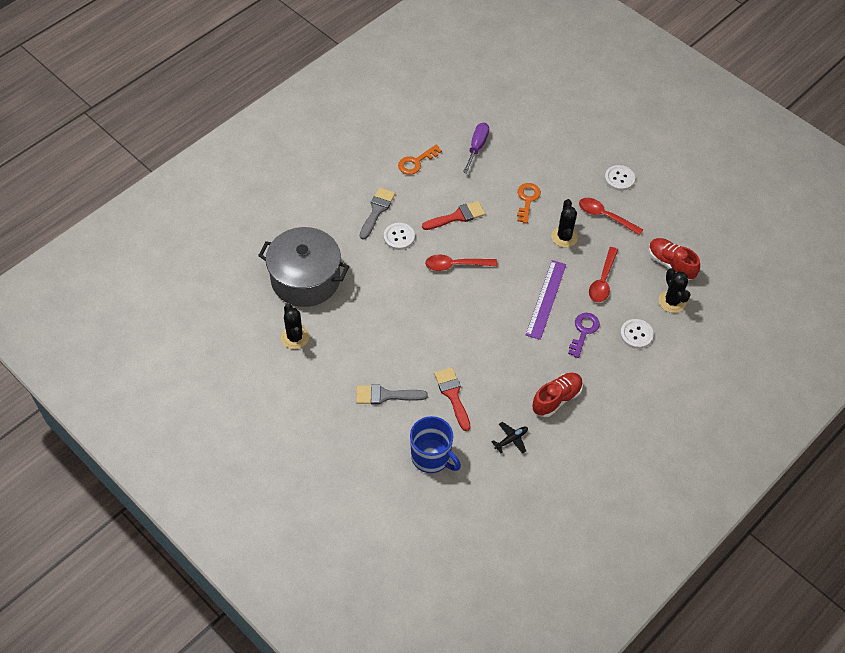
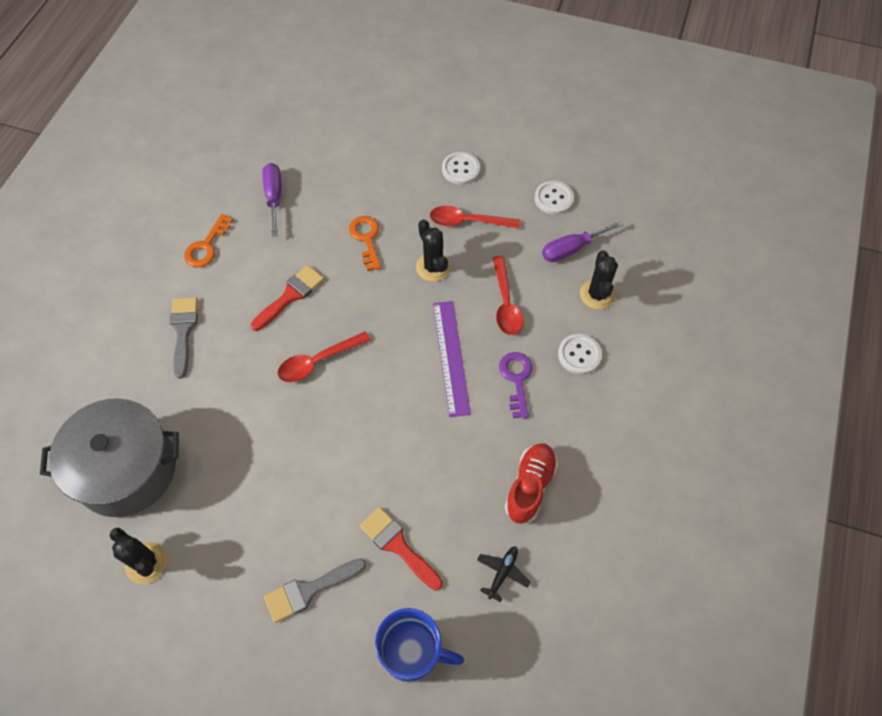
camera: 25 degrees left, 5 degrees up
(399, 237) = (228, 355): white button -> white button (553, 198)
(671, 264) = (572, 249): red shoe -> purple screwdriver
(672, 301) = (597, 294): black cactus -> black cactus turned 45 degrees clockwise

